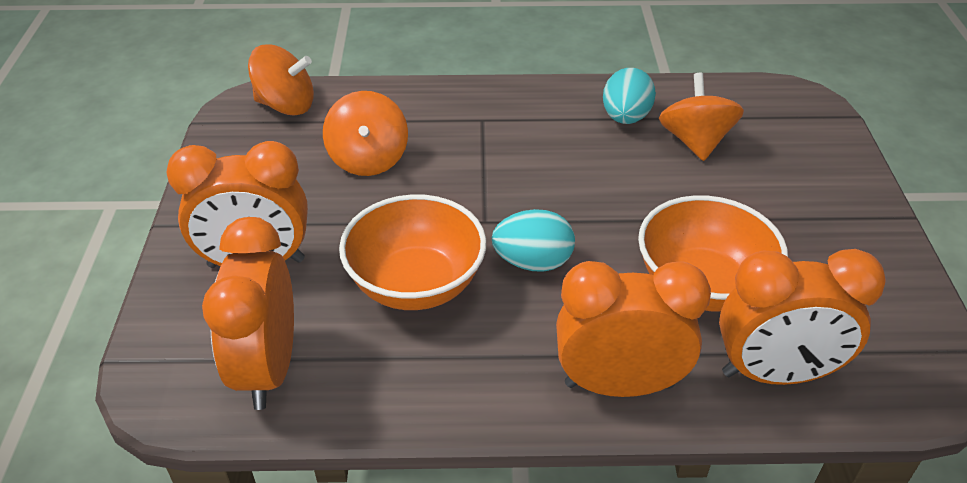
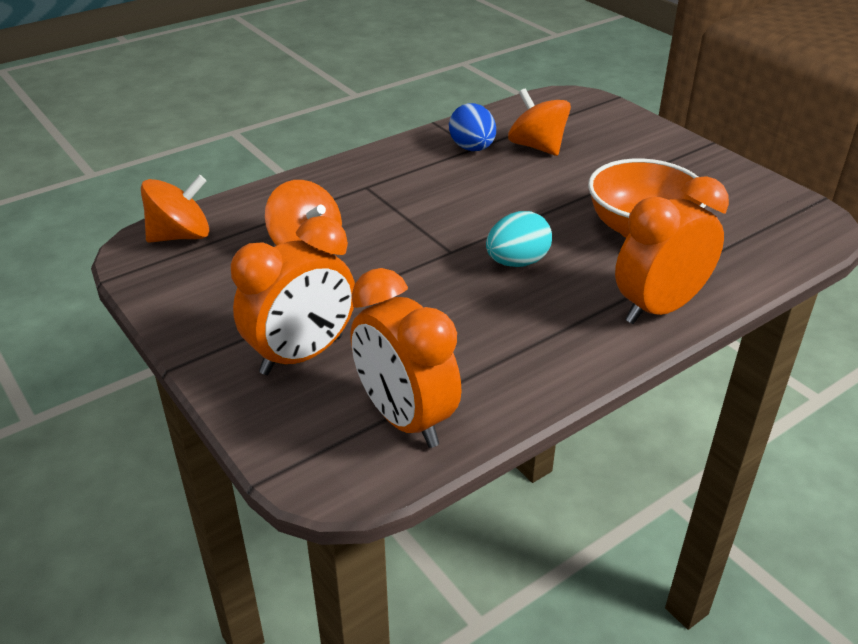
camera: 35 degrees left, 5 degrees down
(416, 284) = (450, 312): orange bowl -> none
(625, 118) = (472, 148): turquoise egg -> blue egg
(775, 373) = (738, 259): orange clock -> none

